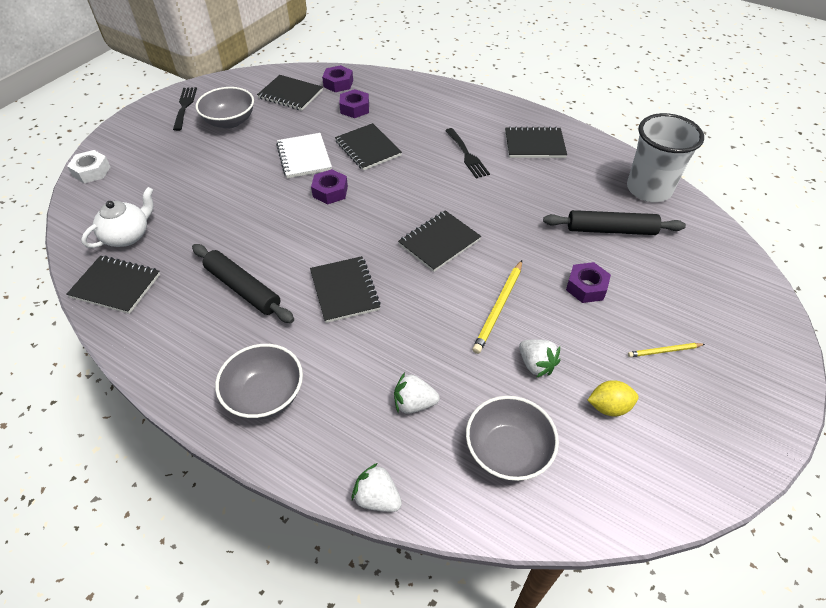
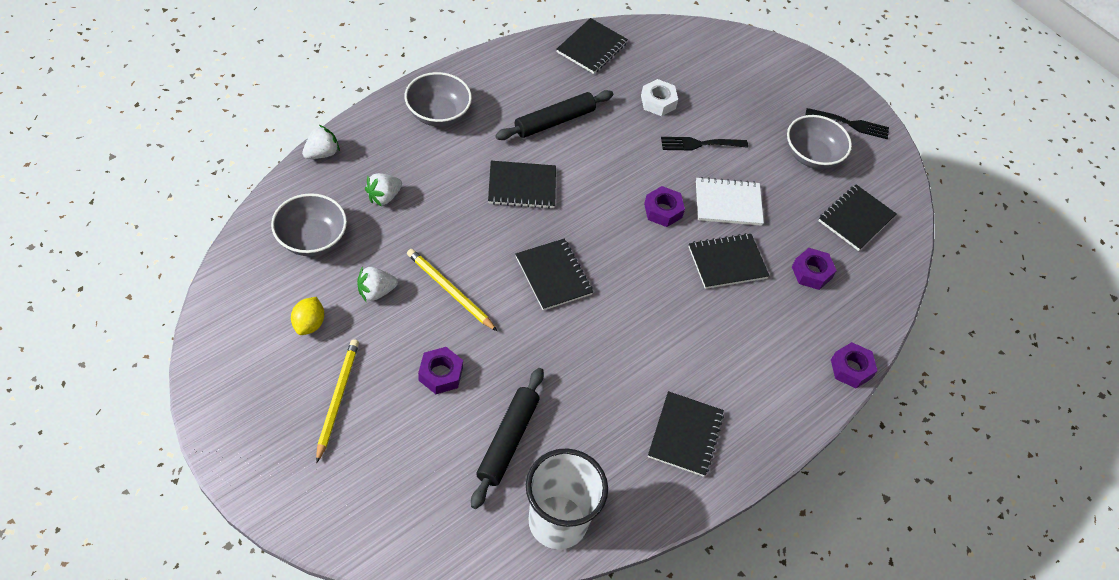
camera: 100 degrees right, 5 degrees up
(91, 171) = (753, 46): white nut -> white nut (658, 102)
(128, 236) = (651, 60): white teapot -> none
(338, 83) = (871, 271): purple nut -> purple nut (851, 369)
(414, 403) = (384, 197): white strawberry -> white strawberry turned 150 degrees counterclockwise
(467, 155) = (686, 353): black fork -> black fork (699, 144)
(664, 351) = (337, 399): yellow pencil -> yellow pencil, size x1.70

